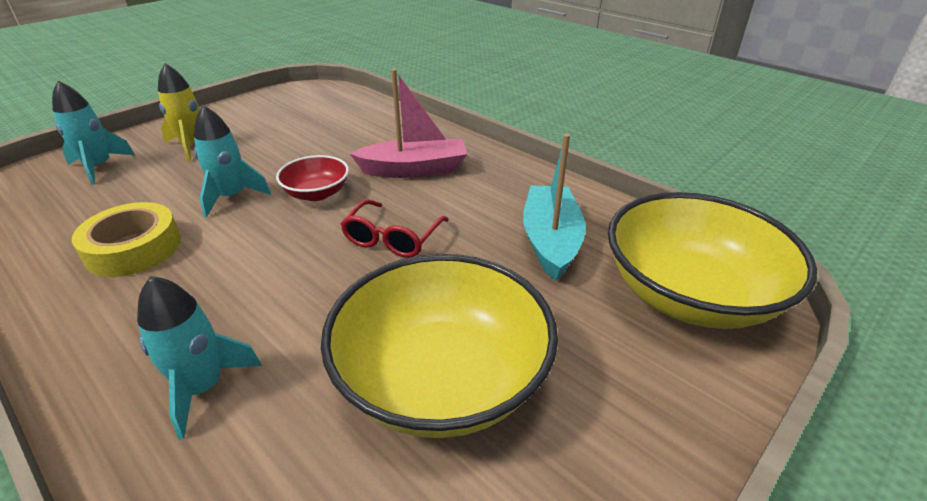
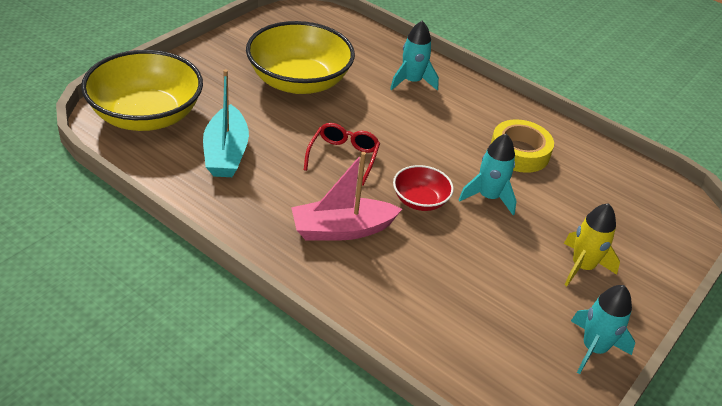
camera: 170 degrees right, 5 degrees up
(99, 167) = (638, 234): turquoise rocket -> turquoise rocket (593, 348)

